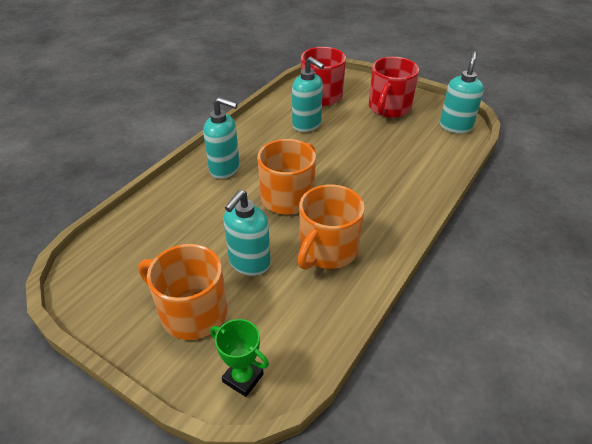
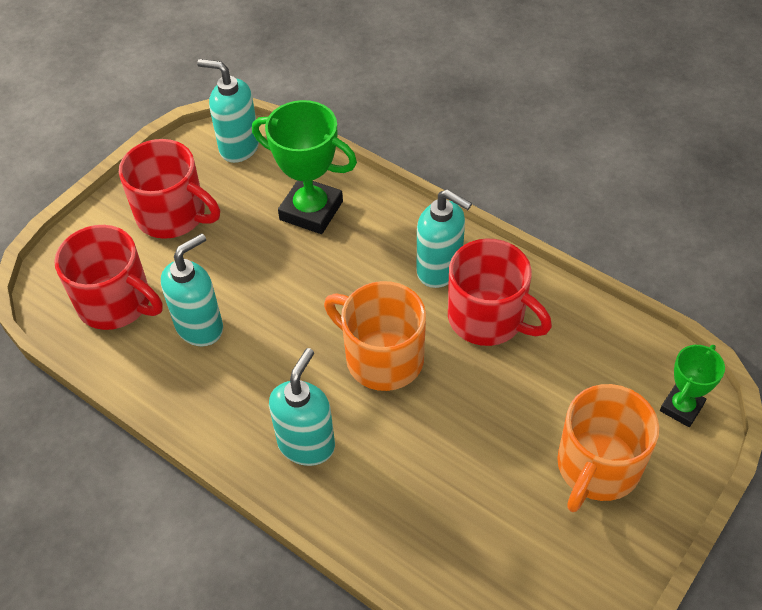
camera: 85 degrees left, 10 degrees up
(249, 263) = (512, 405): turquoise soap dispenser -> turquoise soap dispenser (440, 270)
(327, 250) = (488, 318): orange mug -> red mug
(409, 160) = (311, 210): none -> green trophy

